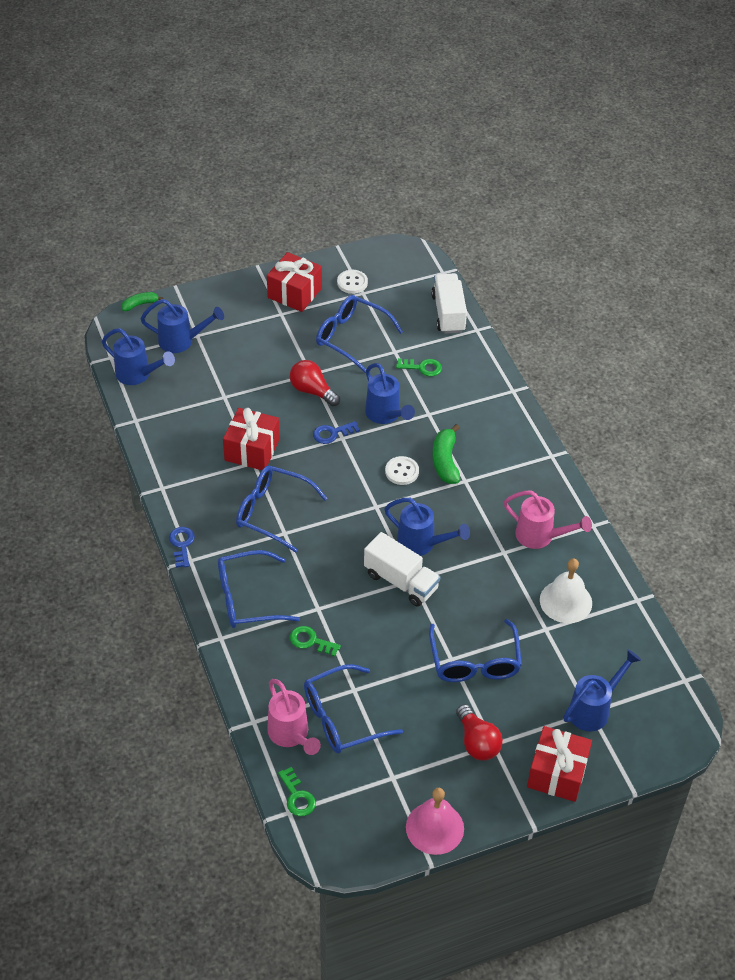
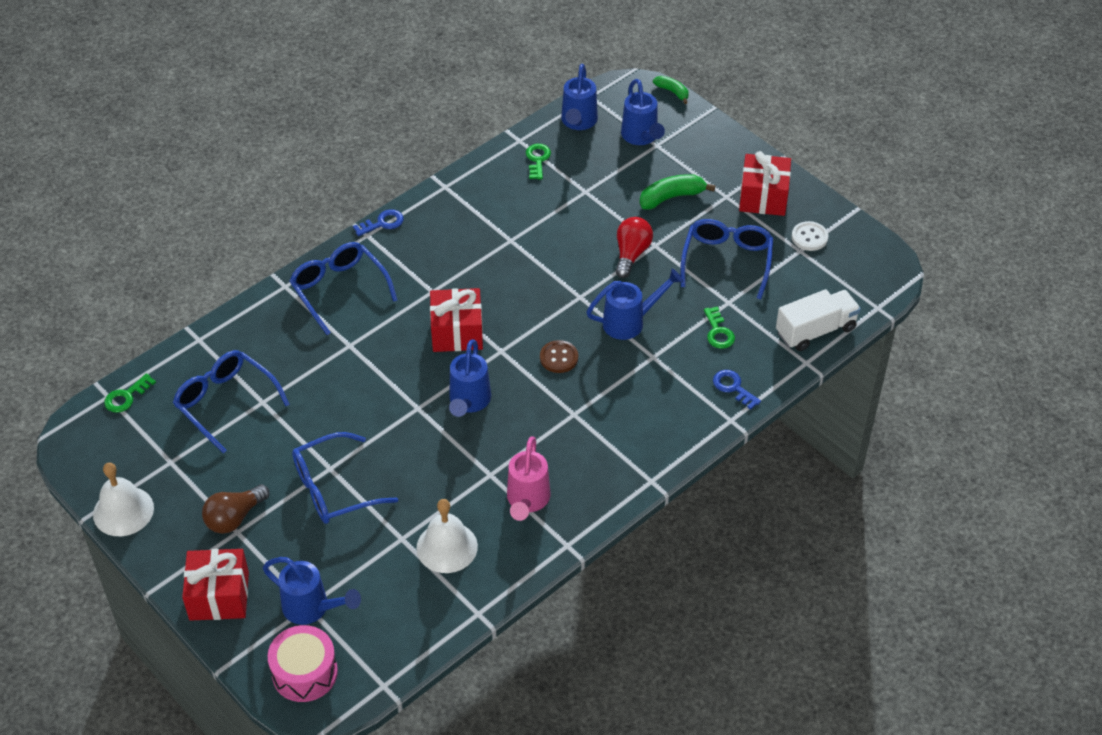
camera: 70 degrees right, 0 degrees up
(252, 450) = (526, 234): red gift -> red gift (457, 332)
(273, 512) = (453, 275): blue glasses -> none
(291, 736) = (192, 371): pink watering can -> none
(311, 641) = (307, 352): green key -> green key (537, 160)
(332, 433) = (581, 287): blue key -> blue key (733, 387)
(386, 415) = (630, 322): blue watering can -> blue watering can turned 150 degrees counterclockwise
(401, 581) = (411, 399): white truck -> none
(402, 471) = (559, 358): white button -> brown button
(435, 827) = (123, 511): pink bell -> white bell
(445, 461) = (592, 389): green banana -> green banana (671, 197)
(477, 742) = (234, 518): red light bulb -> brown light bulb
(655, 730) = (305, 672): none -> pink drum

